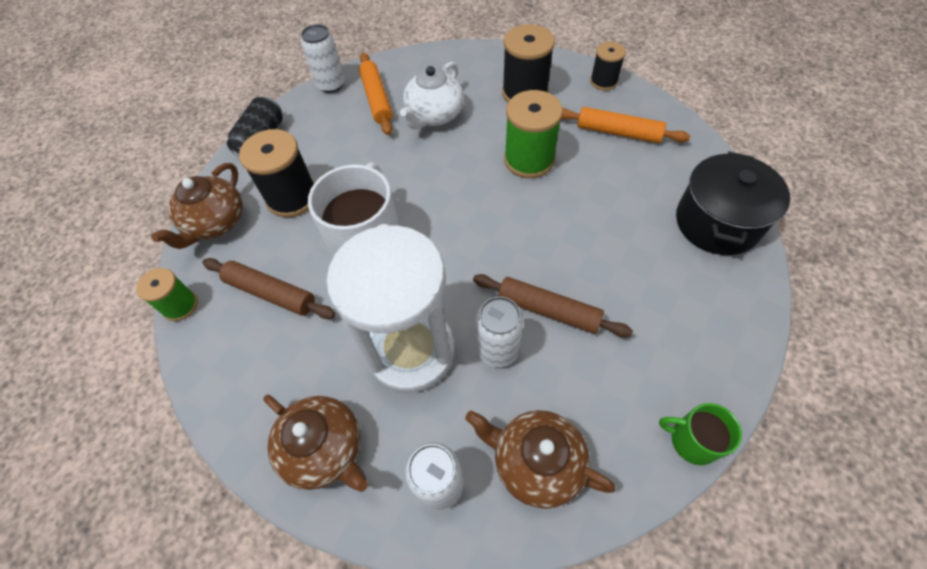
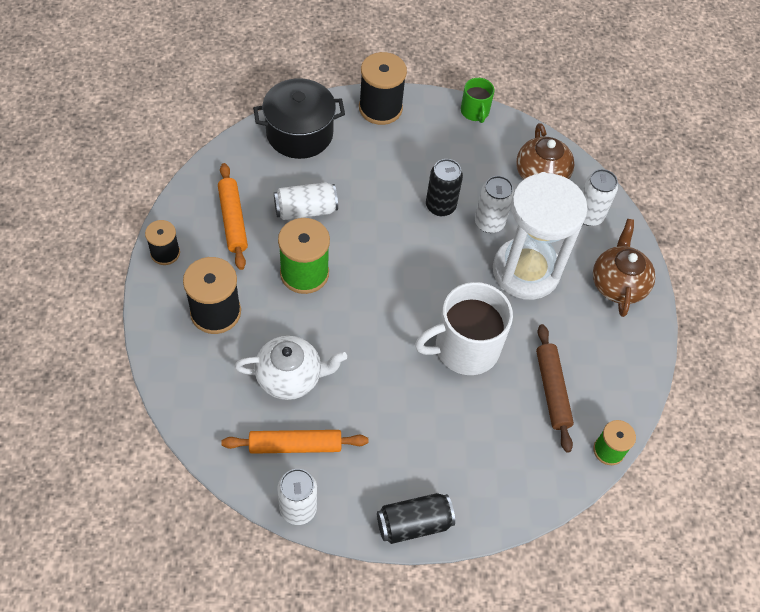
camera: 130 degrees left, 0 degrees up
(215, 223) = (527, 486): brown teapot -> none
(292, 197) = (460, 440): black spool -> black spool (380, 108)
(376, 99) = (295, 446): orange rolling pin -> orange rolling pin turned 45 degrees clockwise
(548, 310) = (440, 206): brown rolling pin -> black can
(604, 188) = (305, 210): none -> white can

